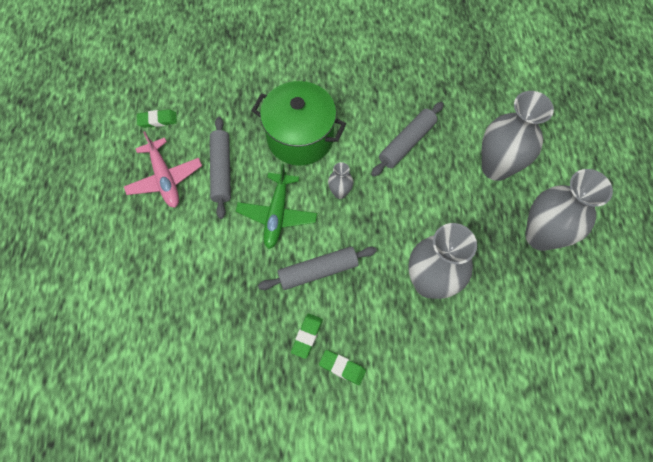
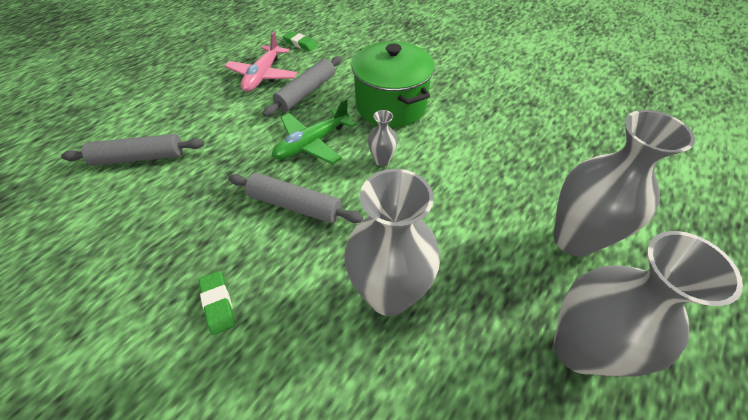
camera: 40 degrees right, 15 degrees down
(307, 336) = (223, 249): green eraser -> none
(407, 143) = (487, 161): grey rolling pin -> grey rolling pin (139, 158)

